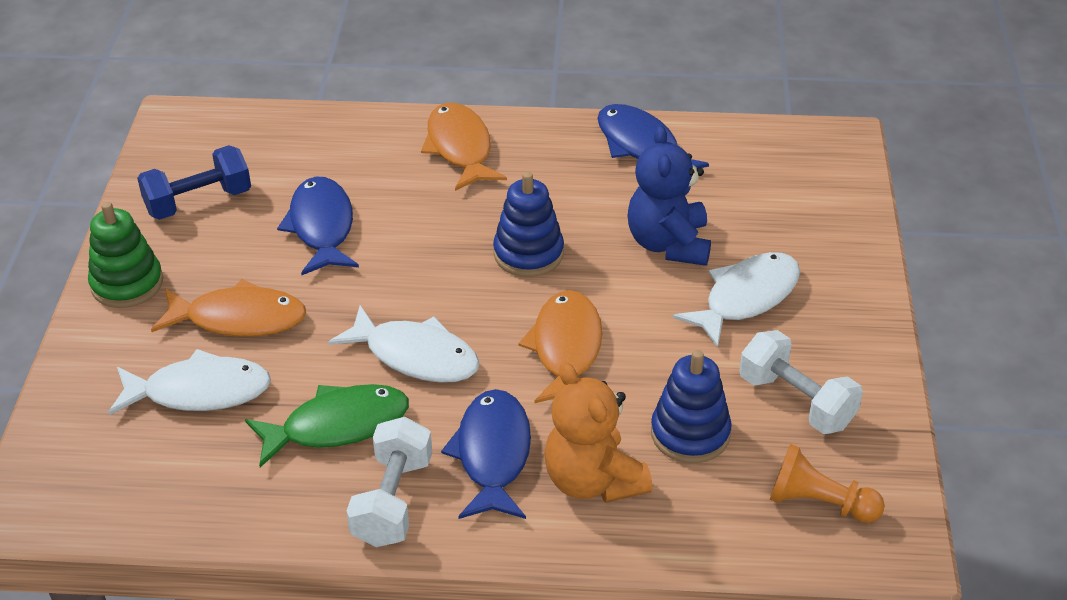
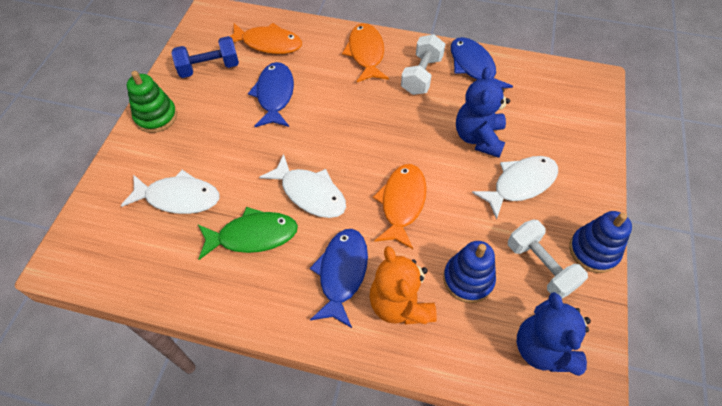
camera: 10 degrees right, 15 degrees up
(239, 319) = (213, 150): orange fish -> orange fish (268, 43)
(393, 501) = (274, 297): white dumbbell -> white dumbbell (421, 75)
(528, 253) = (392, 131): blue stacking toy -> blue stacking toy (593, 251)
(819, 503) = (543, 348): orange pawn -> blue teddy bear

